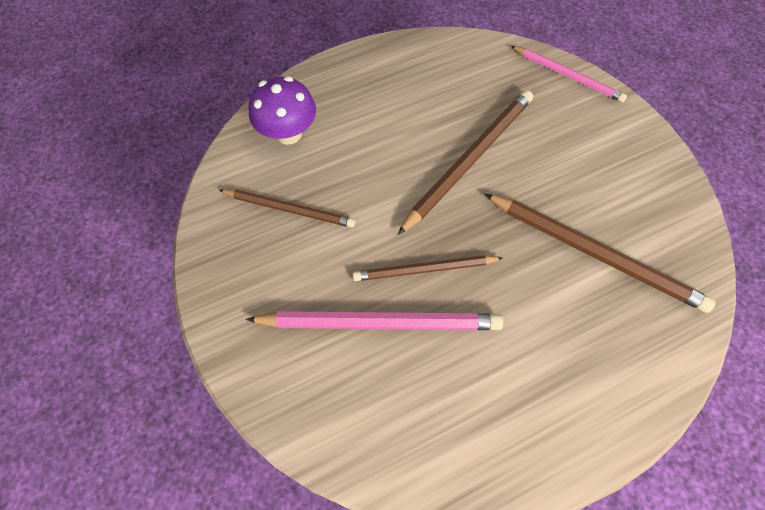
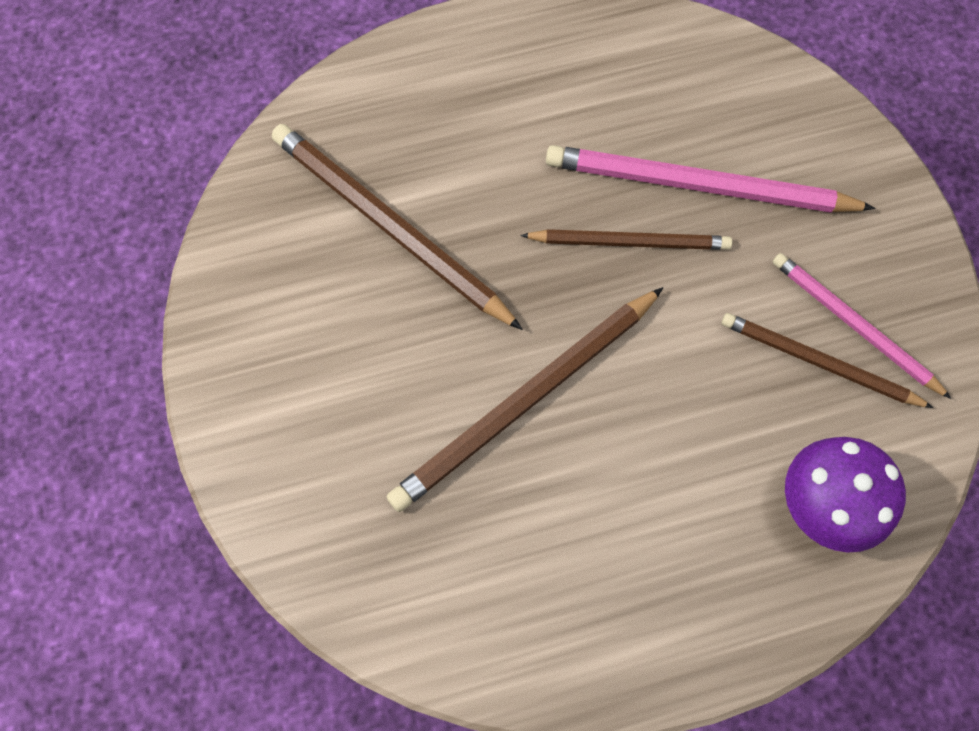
camera: 170 degrees left, 5 degrees up
(568, 76) = (298, 547): pink pencil -> pink pencil (853, 325)

